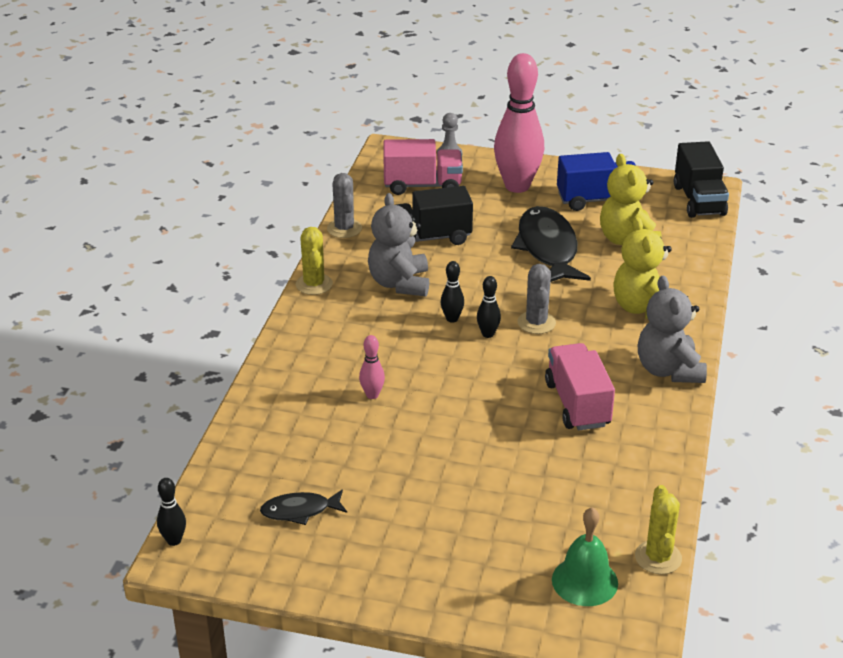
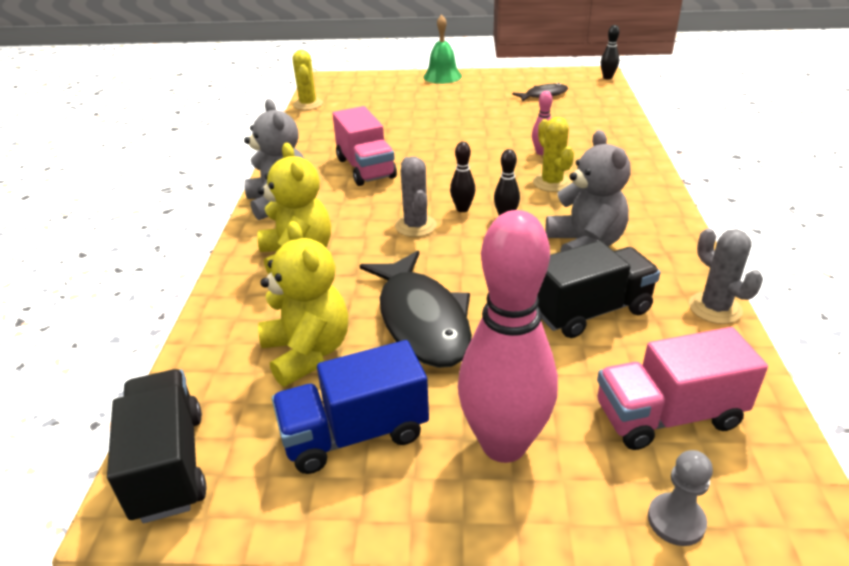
camera: 170 degrees right, 0 degrees up
(314, 284) = (678, 231): yellow cactus -> yellow cactus (551, 183)
(584, 581) = (354, 92): green bell -> green bell (442, 76)

